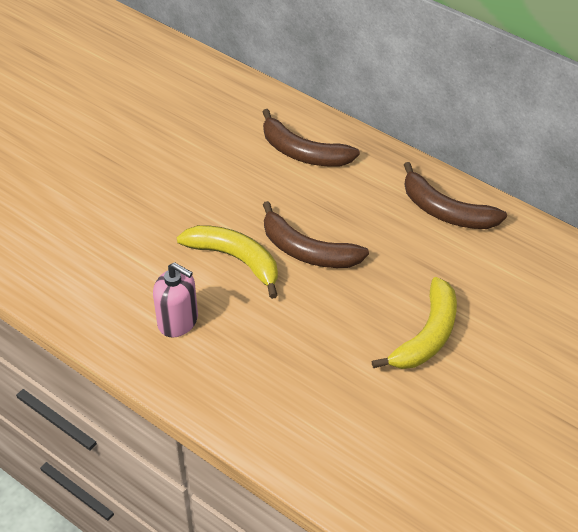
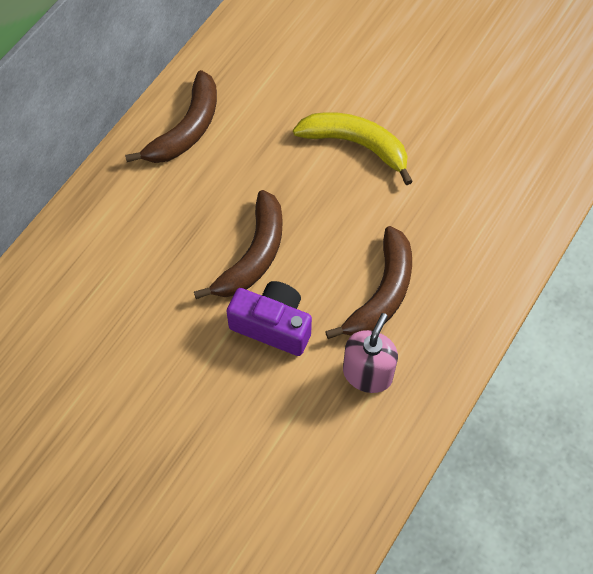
camera: 95 degrees left, 15 degrees up
(235, 260) = (272, 325): yellow banana -> purple camera
(303, 152) = (94, 270): brown banana -> brown banana (382, 293)

